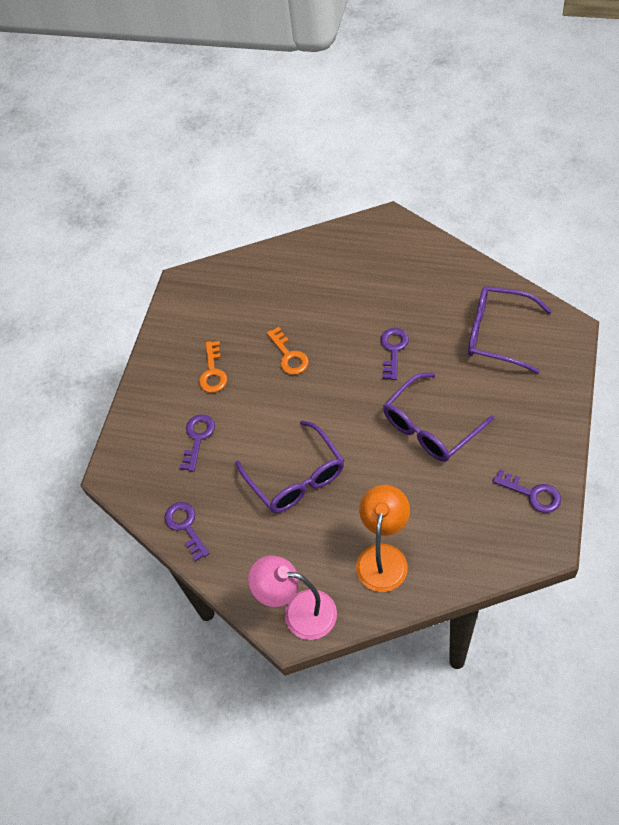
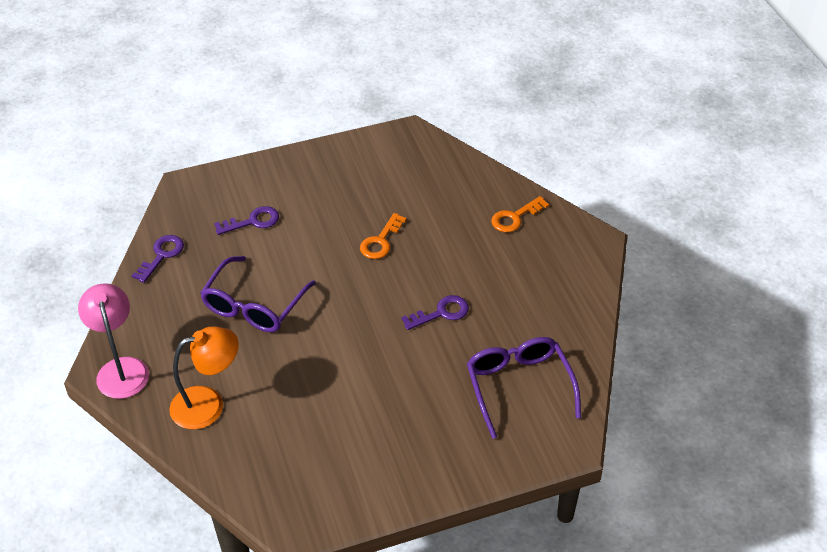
camera: 50 degrees right, 10 degrees down
(213, 372) = (327, 199): orange key -> orange key (515, 217)
(430, 427) = (371, 379): purple glasses -> none
(532, 494) = (345, 492): purple key -> none

